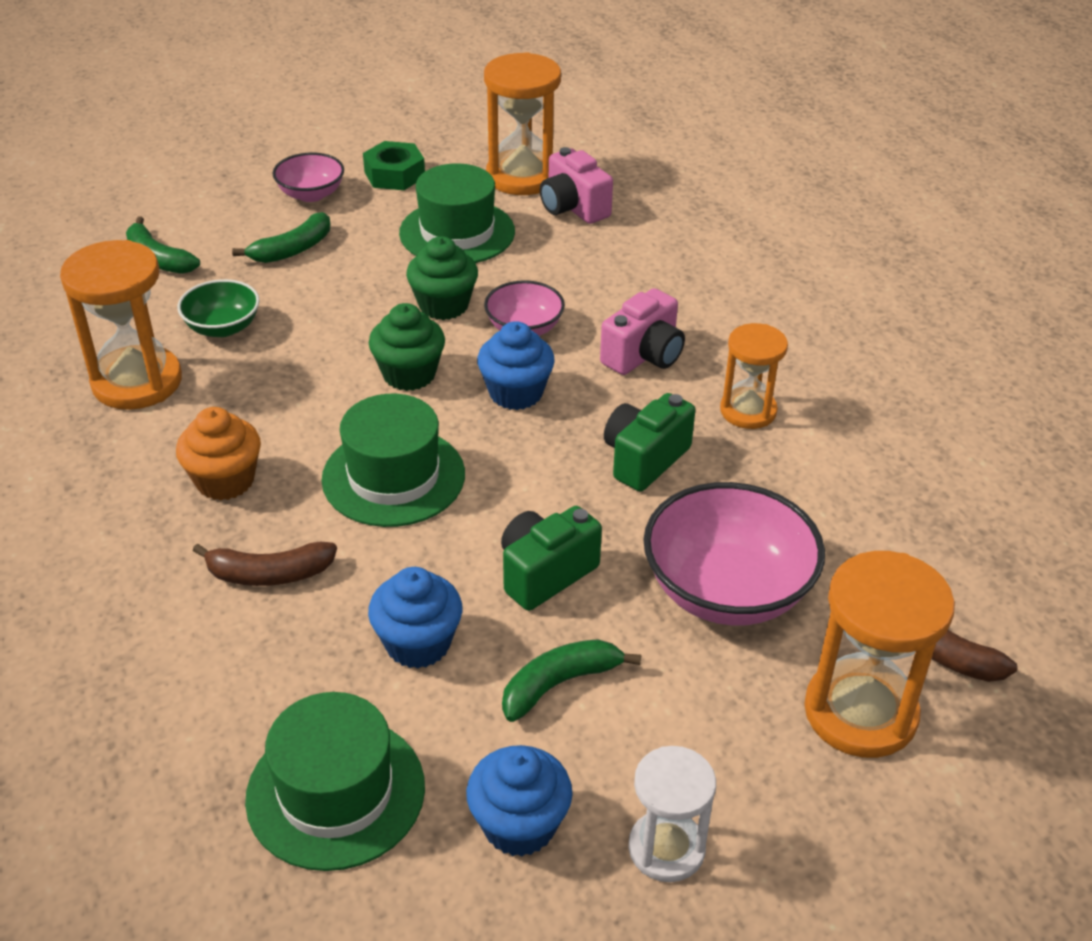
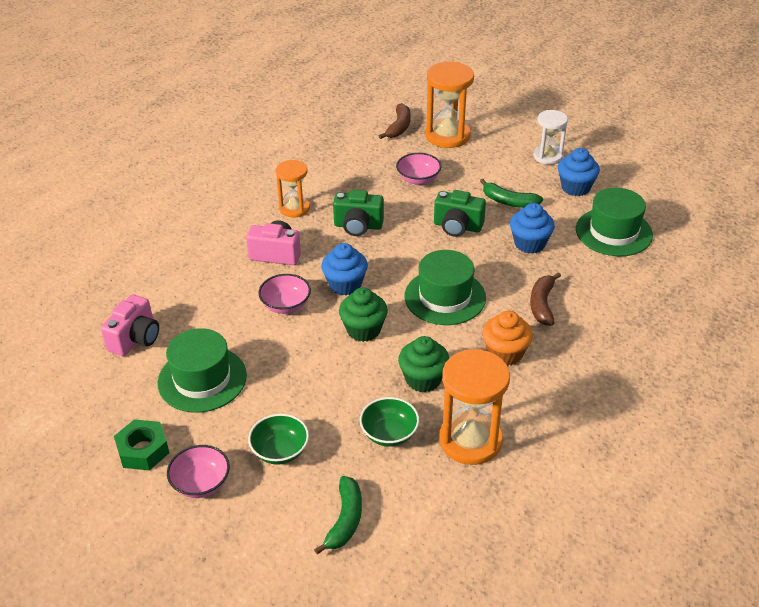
camera: 120 degrees left, 0 degrees up
(269, 574) = (542, 304): brown banana -> brown banana turned 135 degrees counterclockwise
(292, 249) = (280, 451): green banana -> green bowl
(443, 305) = (288, 347): green cupcake -> green cupcake (423, 379)
(522, 176) = (106, 380): orange hourglass -> none
(727, 590) = (418, 179): pink bowl -> pink bowl, size x0.56

